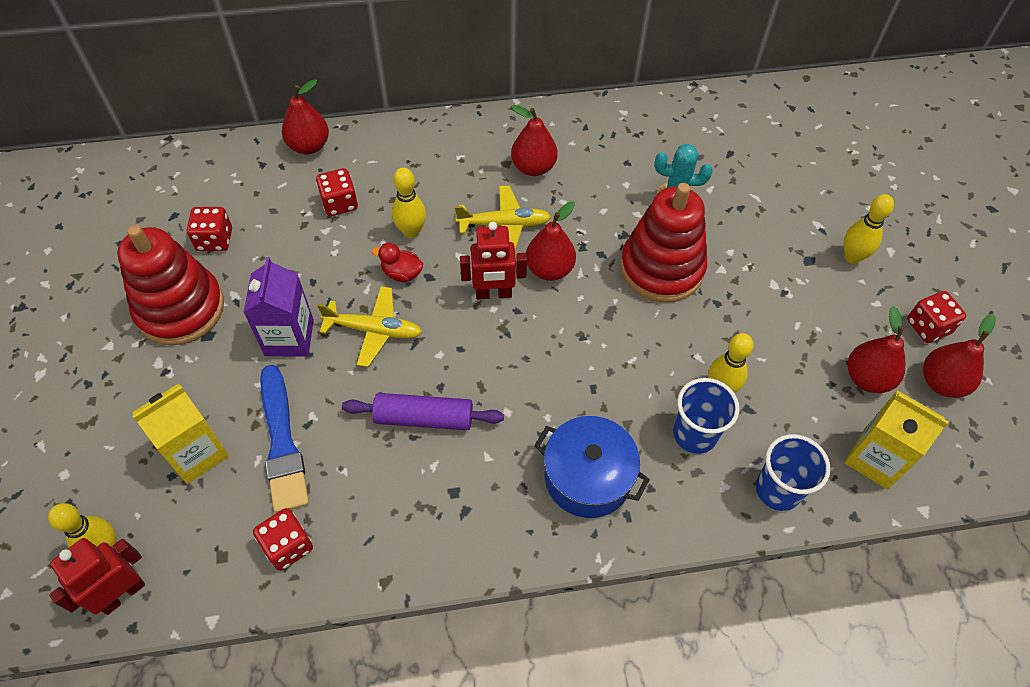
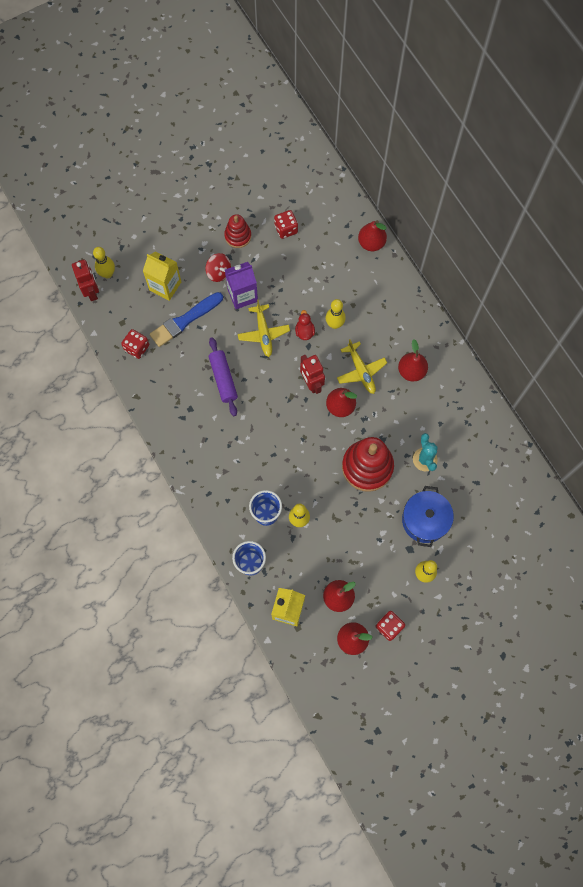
camera: 70 degrees right, 15 degrees up
(122, 594) = (91, 291): red robot -> red robot turned 45 degrees clockwise
(180, 309) = (238, 236): red stacking toy -> red stacking toy, size x0.56
(226, 359) = (219, 272): none -> red spinning top
(339, 203) = (337, 278): red dice -> none
(587, 477) = (221, 468): blue pot -> blue pot (425, 520)

